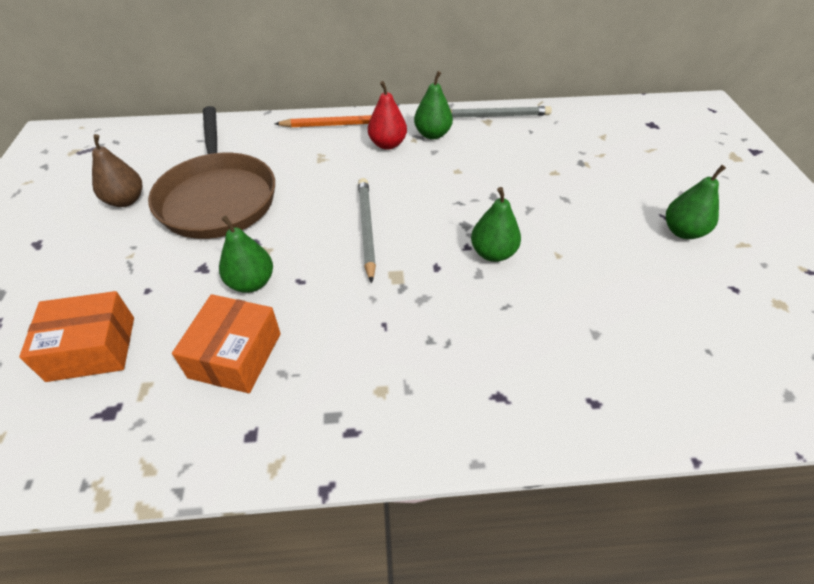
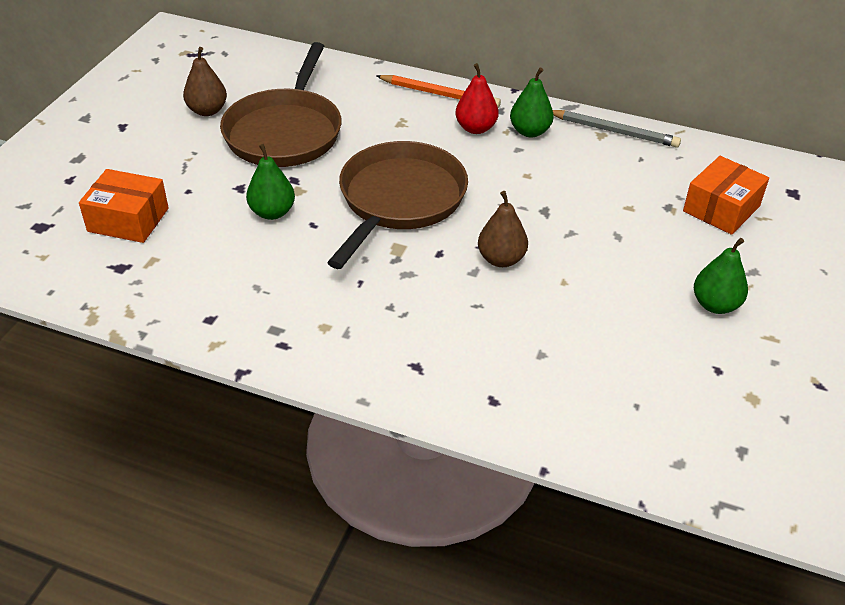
camera: 25 degrees right, 5 degrees down
(235, 355) = (229, 262): orange box -> orange box (721, 208)
(366, 228) = (399, 200): grey pencil -> brown pan
(493, 253) = (501, 259): green pear -> brown pear

